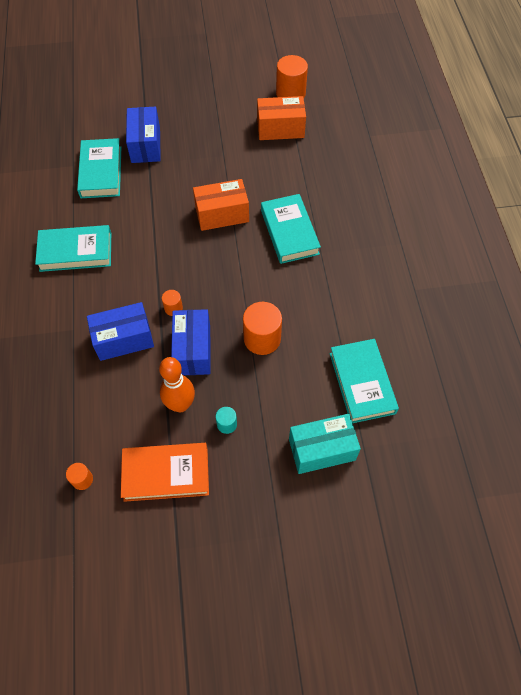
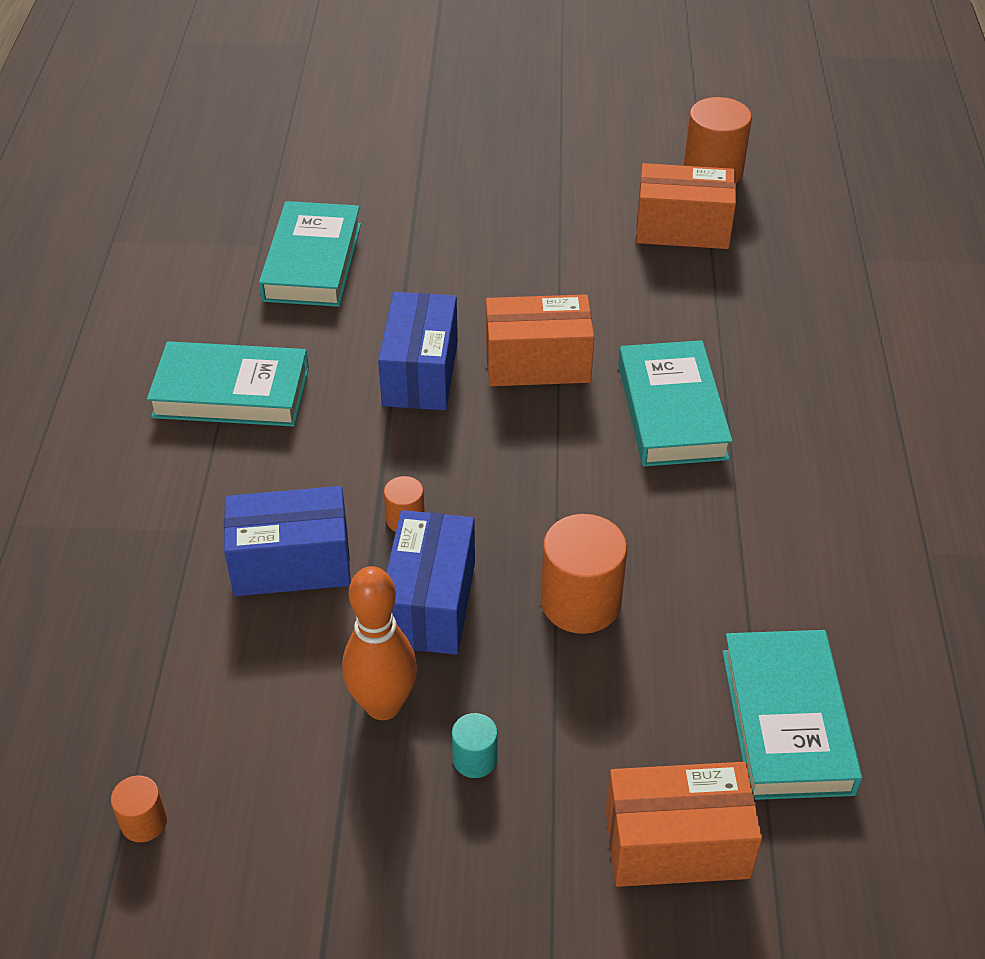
camera: 10 degrees right, 15 degrees down
(145, 145) = (409, 227): blue box -> blue box (420, 373)
(166, 474) = (324, 839): orange book -> none
(322, 450) = (677, 844): turquoise box -> orange box

